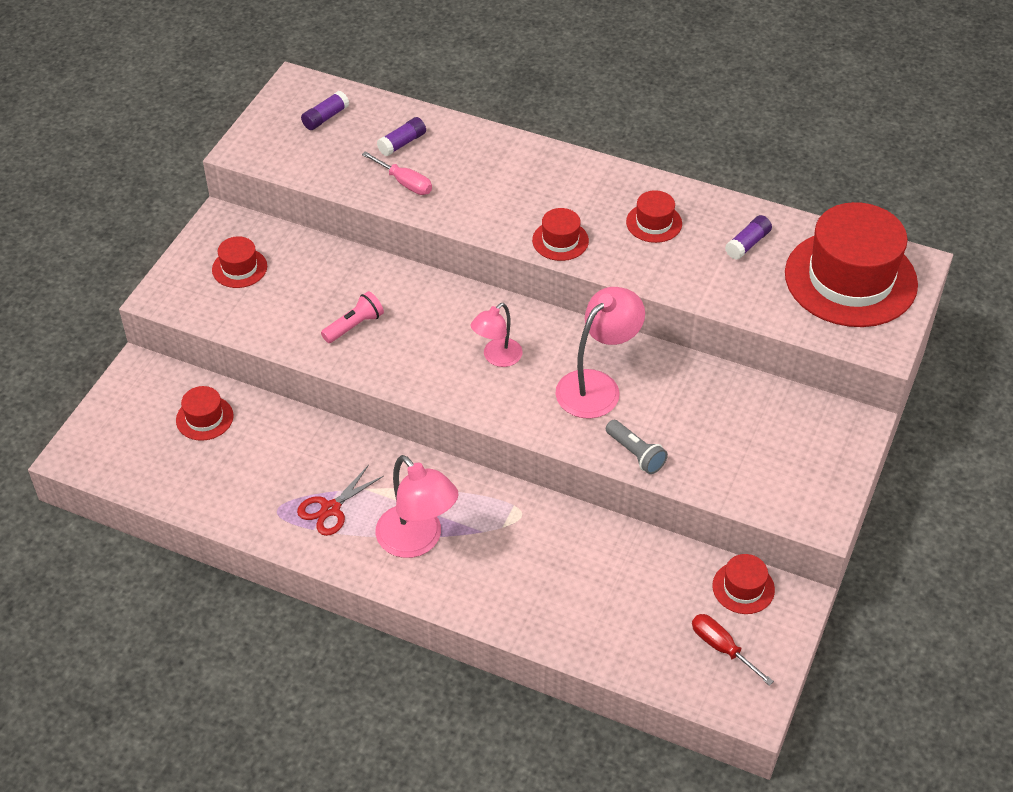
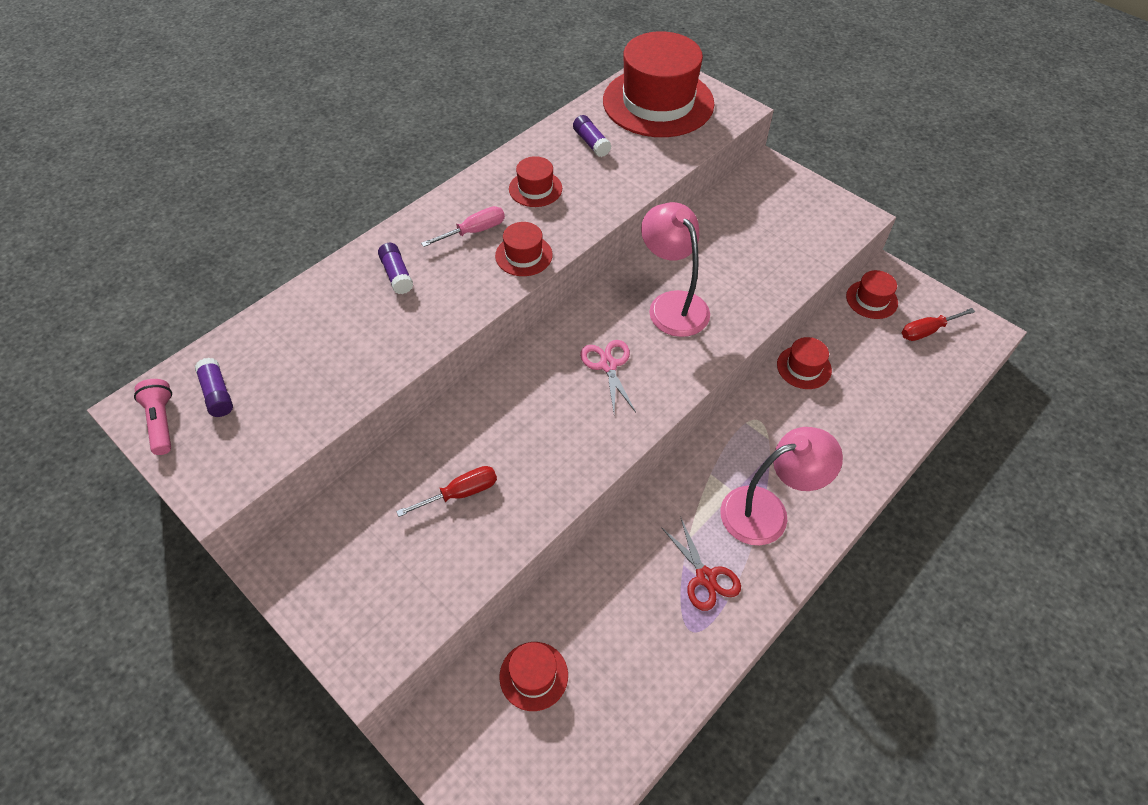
camera: 70 degrees left, 5 degrees up
(239, 268) = (365, 563): red hat -> red hat (804, 367)
(321, 301) = (460, 493): none -> red screwdriver
(354, 326) = (511, 471): pink flashlight -> pink flashlight (162, 422)
(402, 143) = (309, 336): purple glue stick -> purple glue stick (397, 275)
(404, 183) = (371, 350): pink screwdriver -> pink screwdriver (474, 231)
(497, 358) = (608, 365): pink lamp -> pink scissors
(635, 454) = (759, 303): grey flashlight -> none

